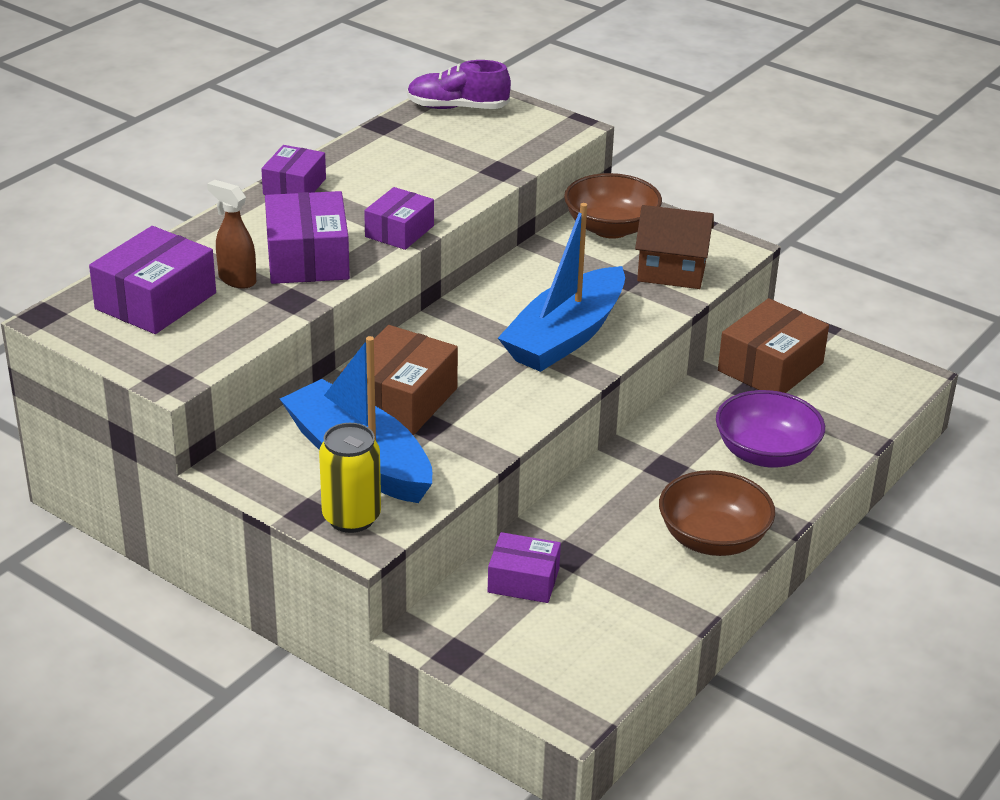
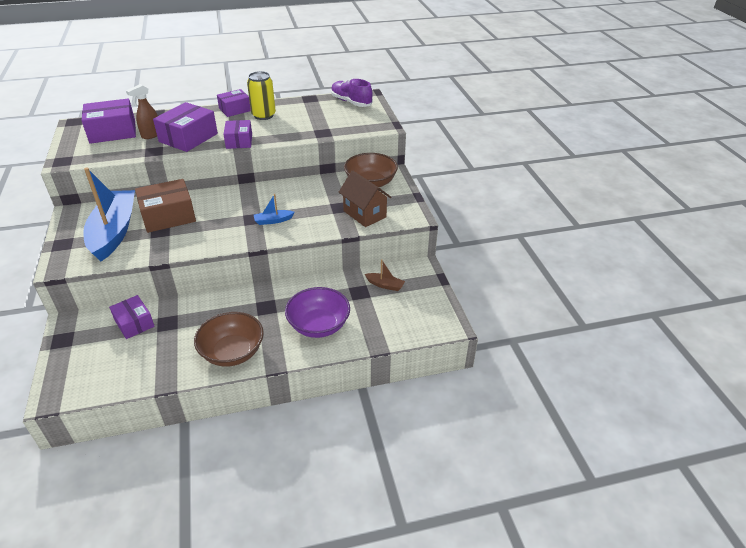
camera: 40 degrees right, 5 degrees up
(237, 280) = (151, 135): brown spray bottle -> brown spray bottle turned 120 degrees counterclockwise
(351, 517) = (70, 254): yellow can -> yellow can (263, 115)
(399, 231) = (239, 141): purple box -> purple box turned 75 degrees counterclockwise
(565, 336) = (273, 221): blue boat -> blue boat, size x0.40
(770, 367) = (385, 285): brown box -> brown boat

